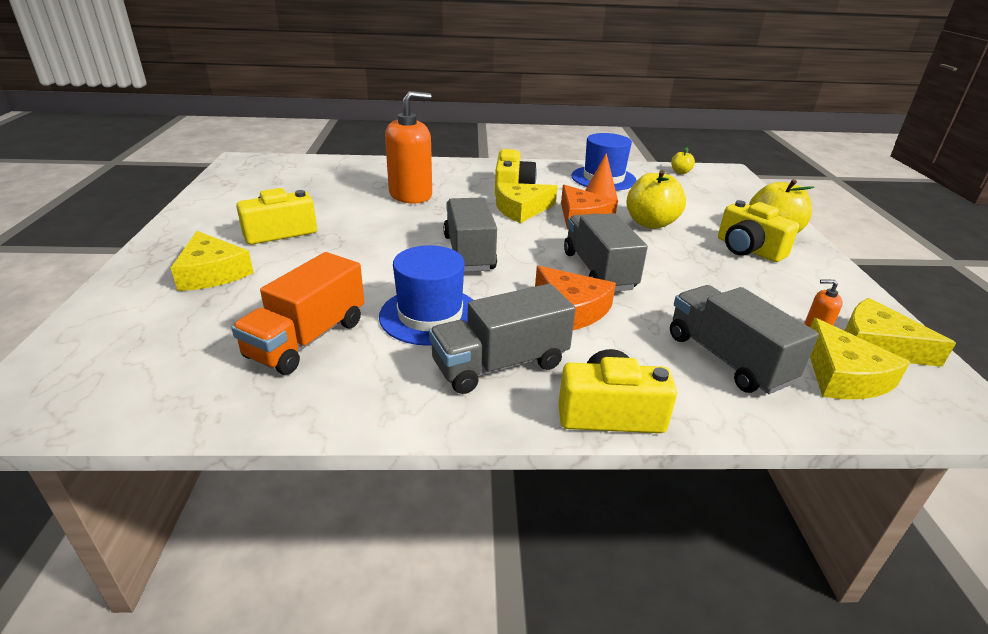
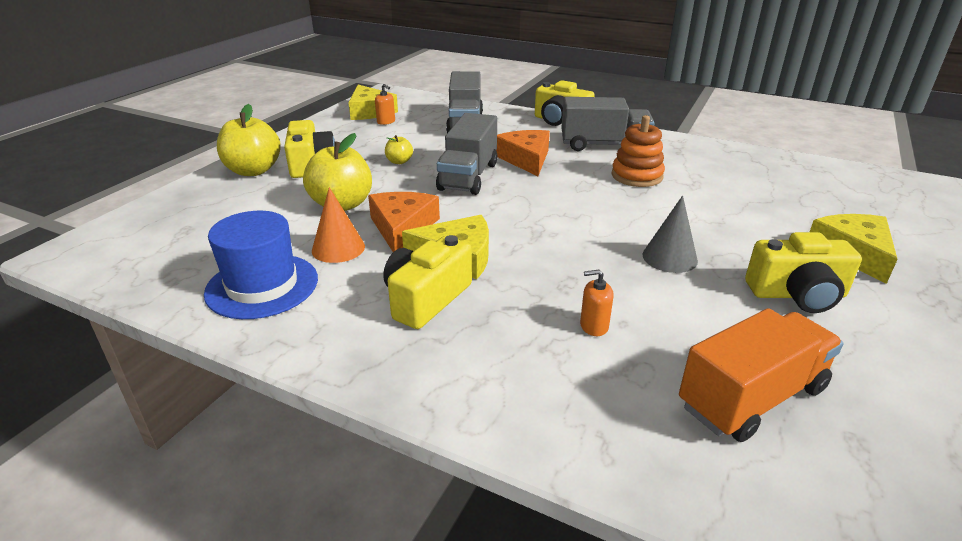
camera: 150 degrees left, 0 degrees up
(307, 339) = (735, 180): orange truck -> orange truck (752, 397)
(374, 237) = (669, 257): none -> grey cone
(410, 195) = (594, 326): orange soap dispenser -> orange soap dispenser, size x0.41
(430, 315) = (636, 176): blue hat -> orange stacking toy
(469, 253) = (571, 216): grey truck -> none
(680, 172) = (131, 269): yellow apple -> yellow apple (399, 161)
(843, 376) = (417, 108): yellow cheese -> none

